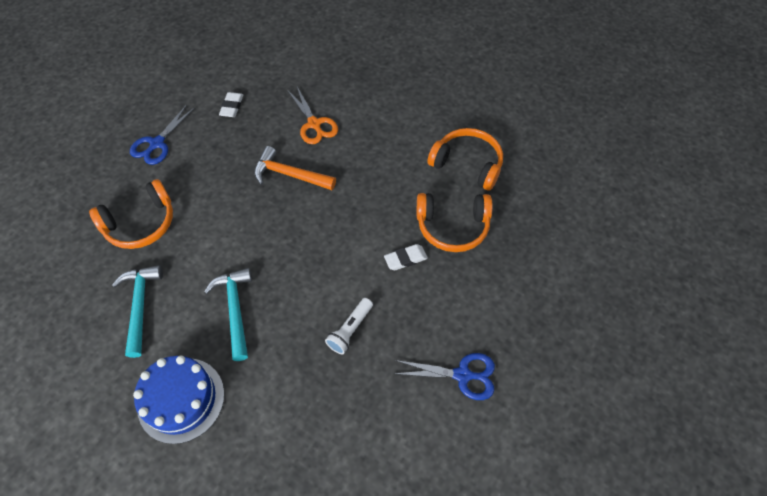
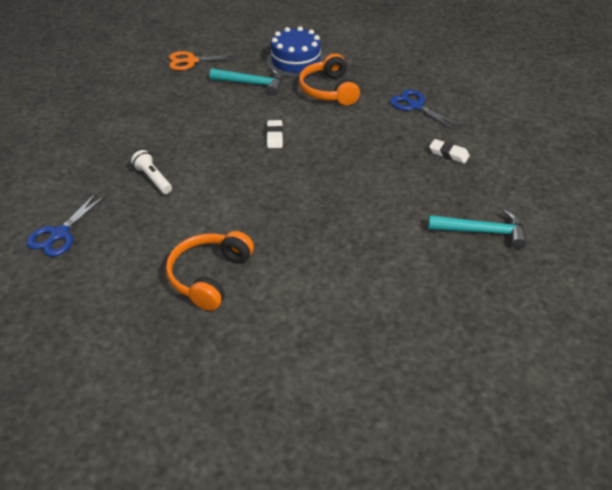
camera: 110 degrees right, 15 degrees down
(181, 399) = (165, 93): blue cake -> blue cake (296, 61)
(235, 310) = (217, 124): turquoise hammer -> turquoise hammer (482, 232)
(290, 174) = (340, 176): orange hammer -> none
(314, 124) = (402, 205): orange scissors -> orange scissors (191, 61)
(405, 259) = (196, 230): white eraser -> white eraser (274, 137)
(467, 164) = (285, 318): orange headphones -> none

